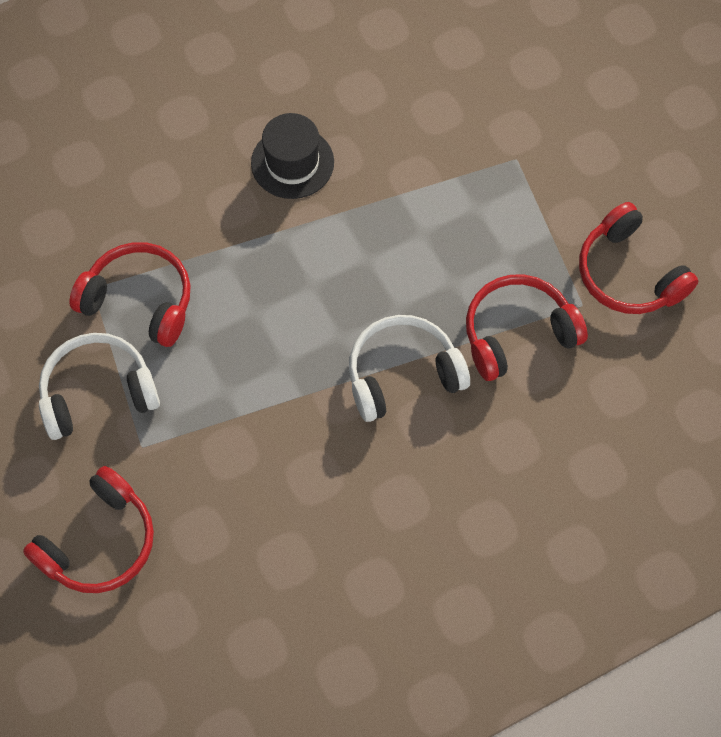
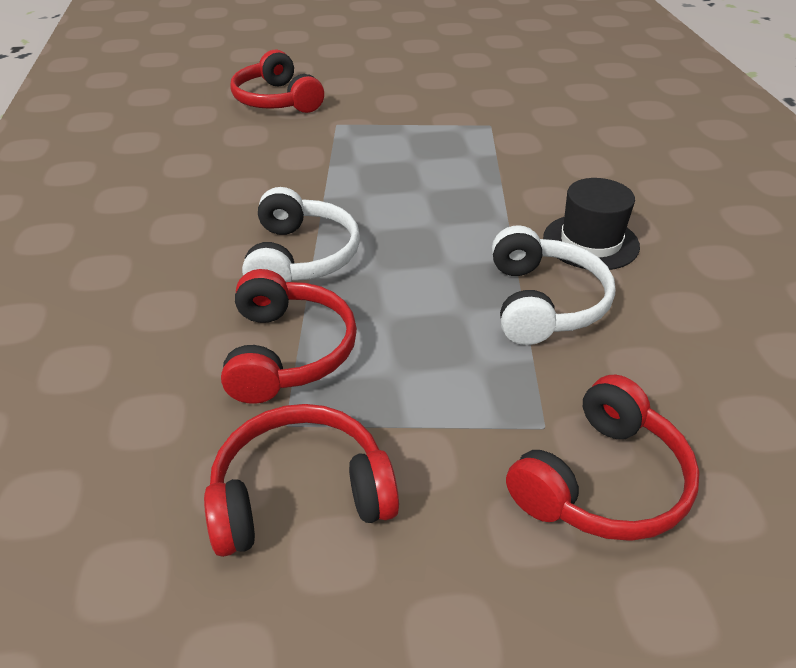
camera: 110 degrees right, 25 degrees down
(98, 393) = (395, 115): white headphones -> white headphones (543, 302)
(139, 301) = (467, 141): red headphones -> red headphones (602, 481)

